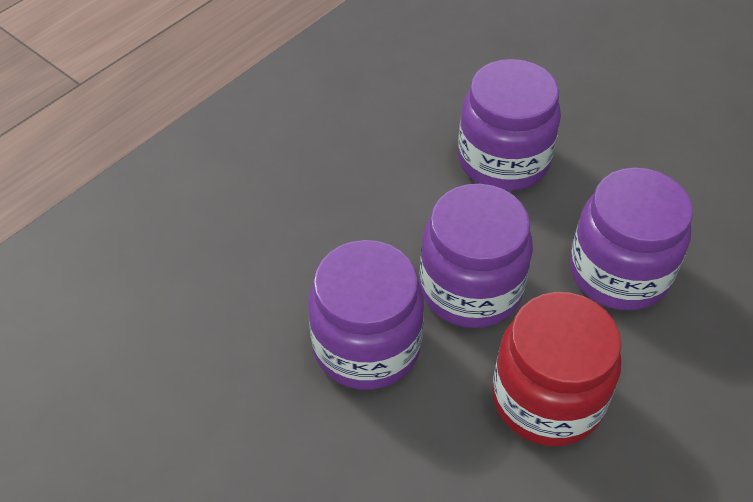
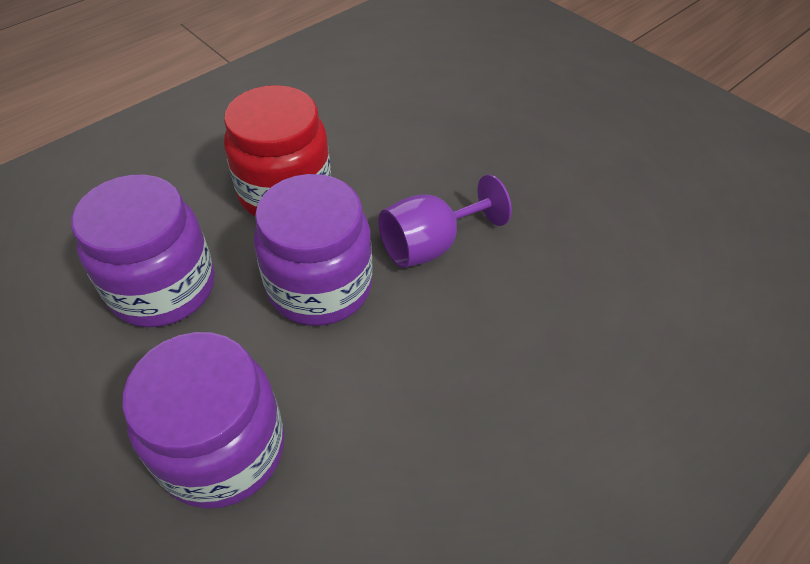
camera: 175 degrees left, 0 degrees up
(366, 346) = (430, 245): purple jar -> purple goblet

